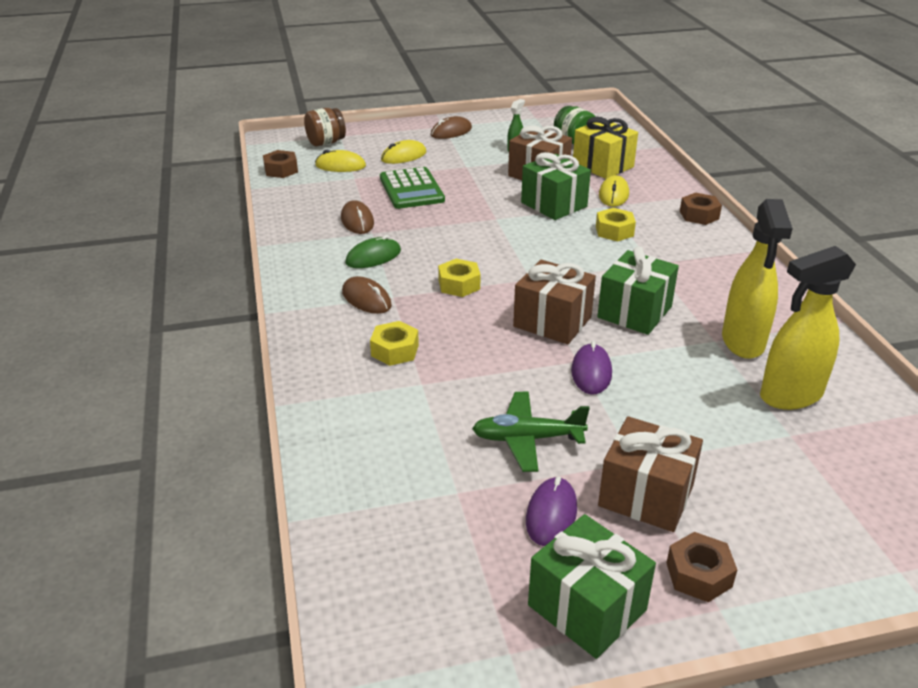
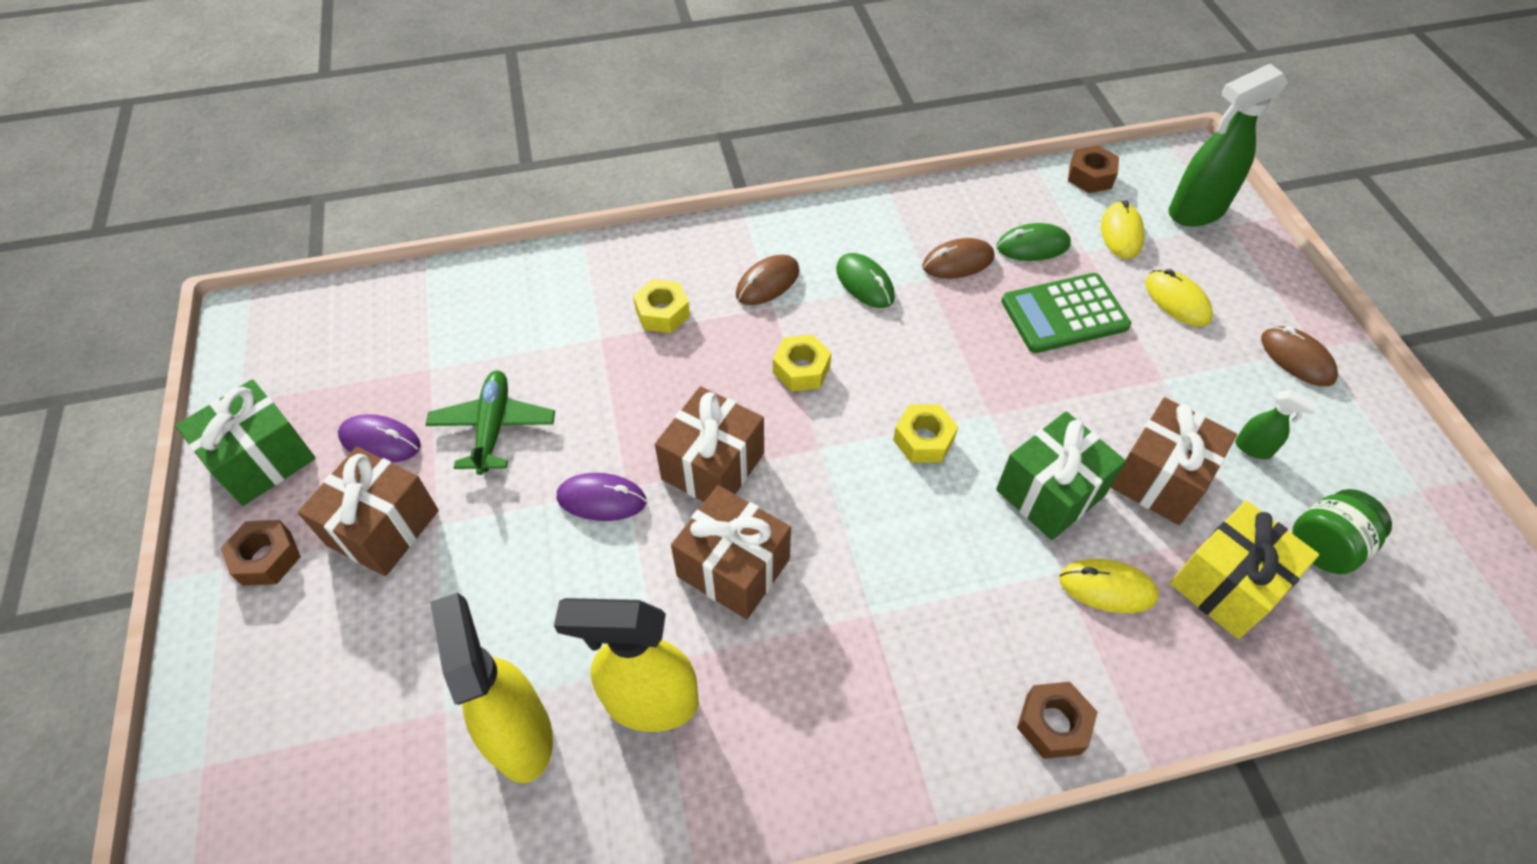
camera: 90 degrees right, 20 degrees up
(326, 143) = (1195, 211): brown jar -> green spray bottle
(346, 194) = (1032, 246): none -> green mouse
(614, 231) = (971, 572): yellow nut -> yellow nut (923, 440)
(634, 312) = (733, 568): green gift -> brown gift

